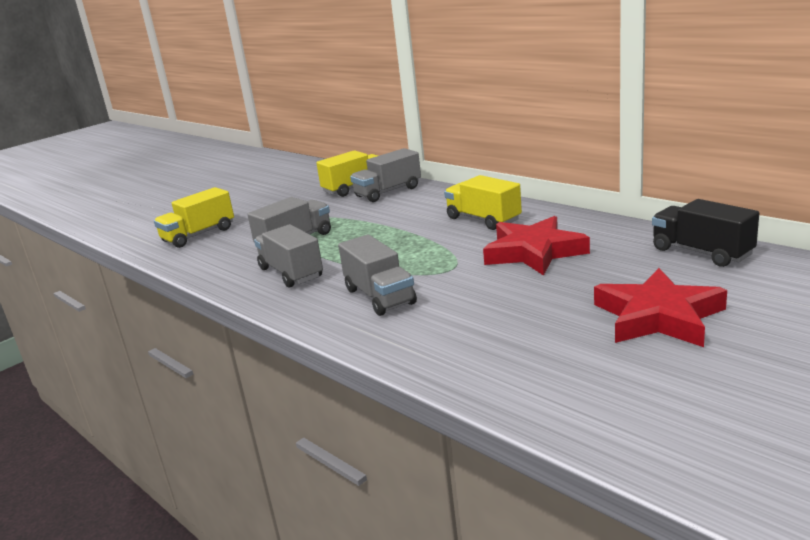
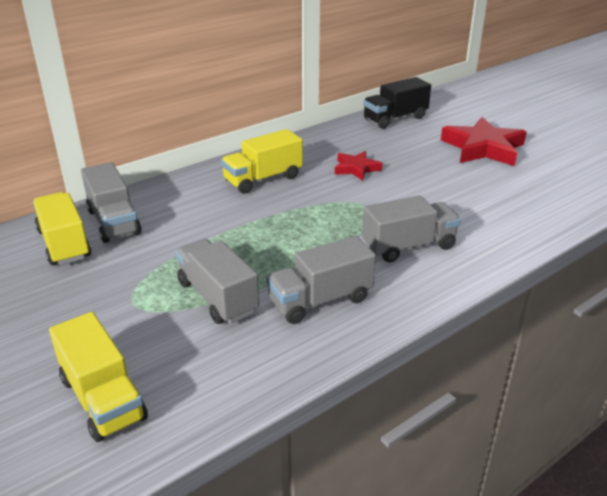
camera: 85 degrees left, 10 degrees up
(534, 252) = (356, 168): red star -> red star, size x0.55

